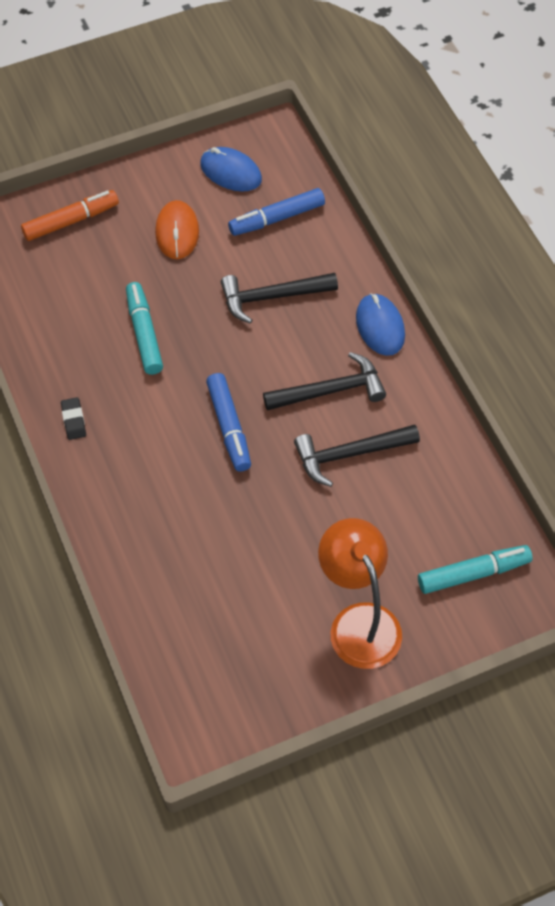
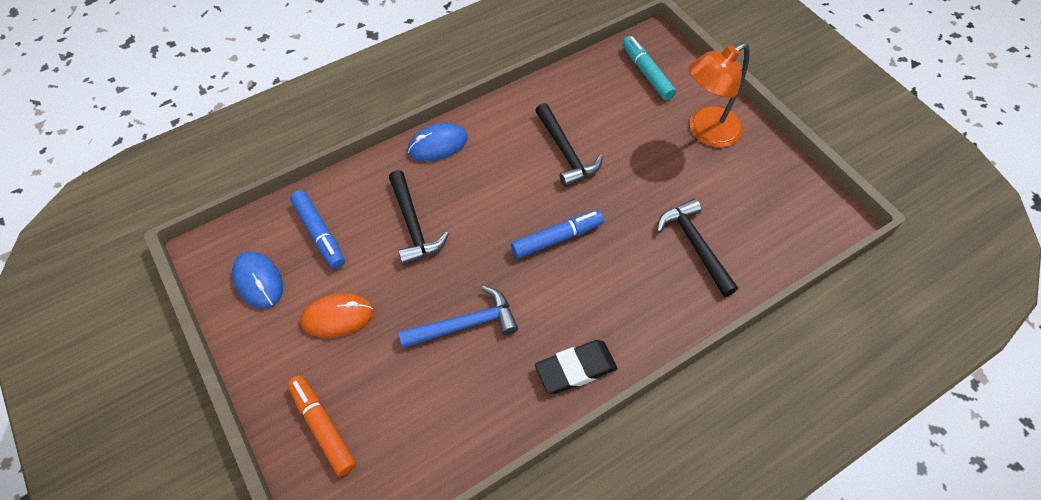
camera: 100 degrees left, 0 degrees up
(73, 420) = (575, 369): black eraser -> black eraser, size x1.84
(144, 333) = (465, 324): turquoise marker -> blue hammer
(230, 172) = (258, 281): blue mouse -> blue mouse turned 60 degrees counterclockwise
(331, 391) = (507, 171): black hammer -> black hammer (695, 245)

